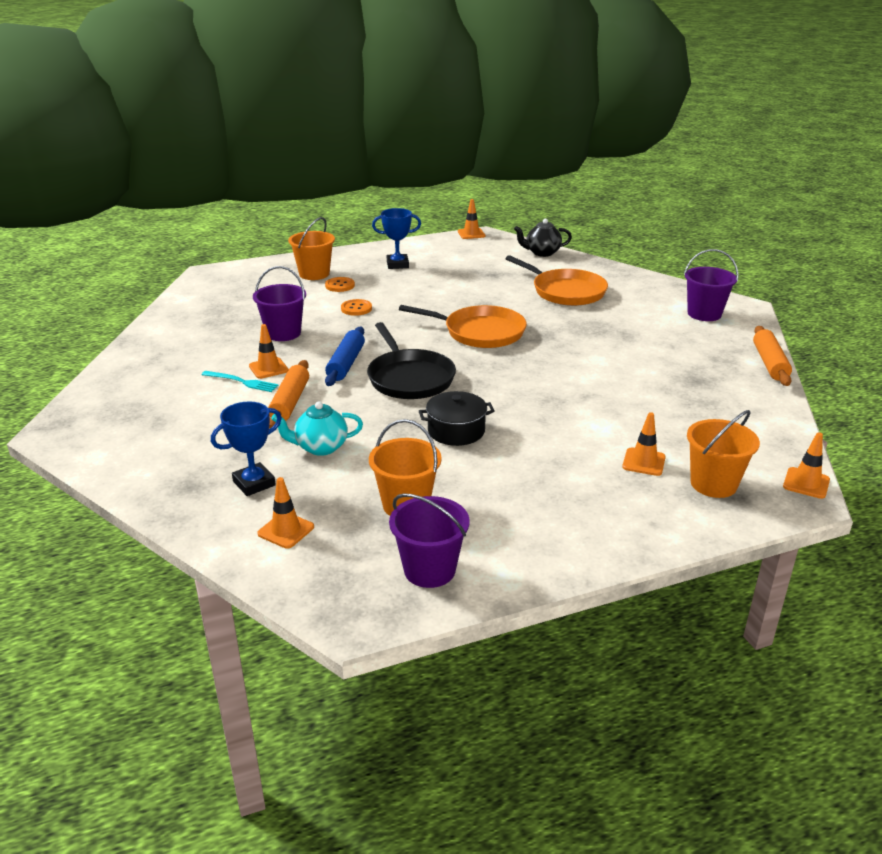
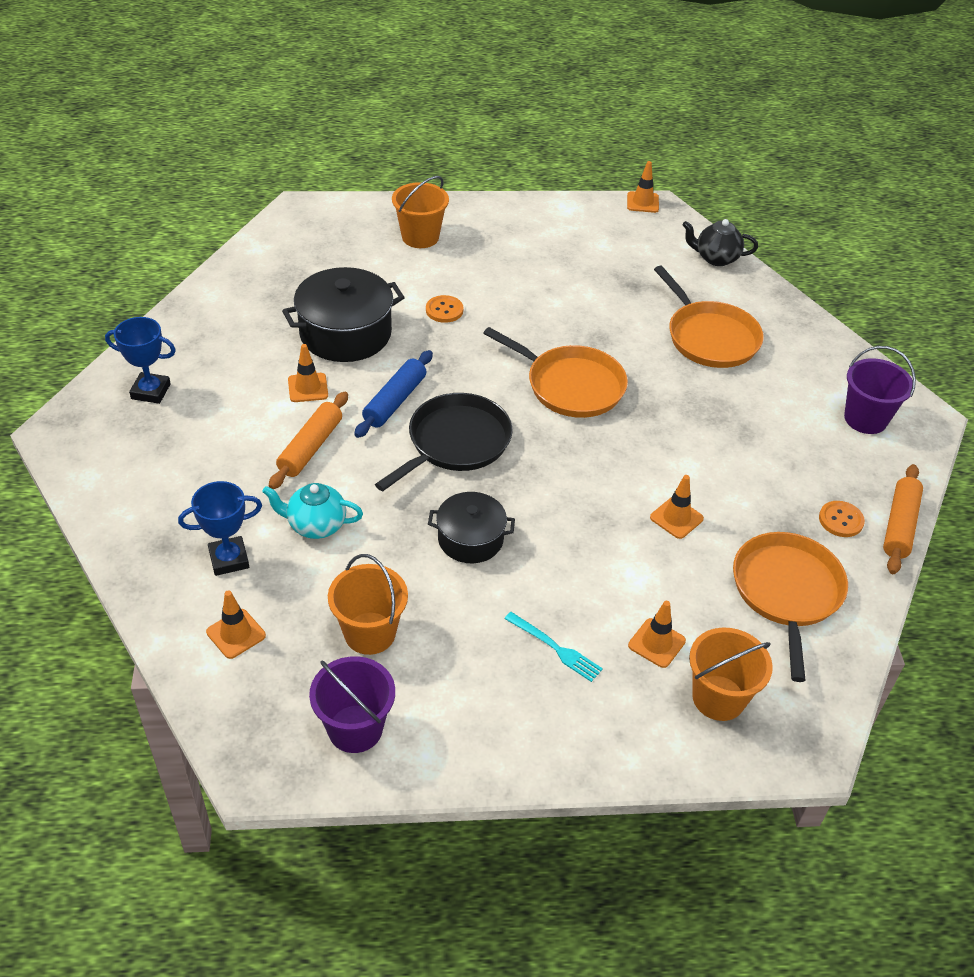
camera: 15 degrees right, 15 degrees up
(242, 382) = (272, 403): turquoise fork -> turquoise fork (555, 648)
(283, 333) = (345, 333): purple bucket -> black pot
(340, 285) = (441, 265): orange button -> orange button (841, 520)
(397, 264) = (526, 241): blue trophy -> blue trophy (151, 391)
(409, 378) = (455, 442): black pan -> black pan turned 135 degrees counterclockwise
(718, 413) = (786, 592): none -> orange pan
(806, 483) = (827, 727): orange traffic cone -> orange traffic cone (676, 518)

